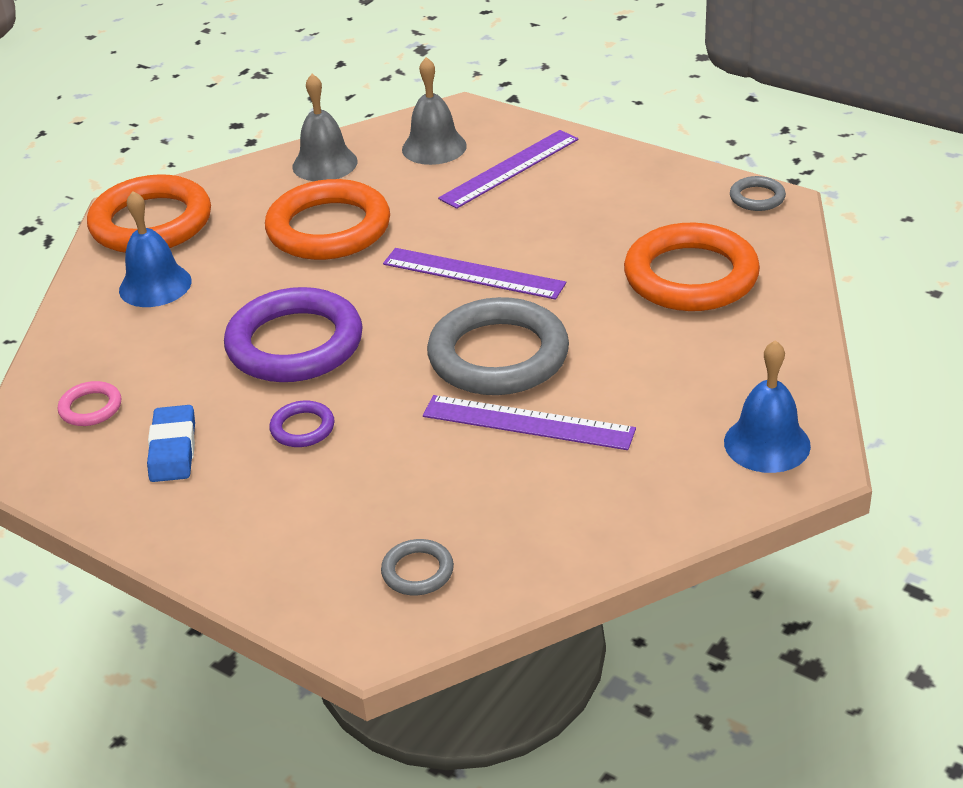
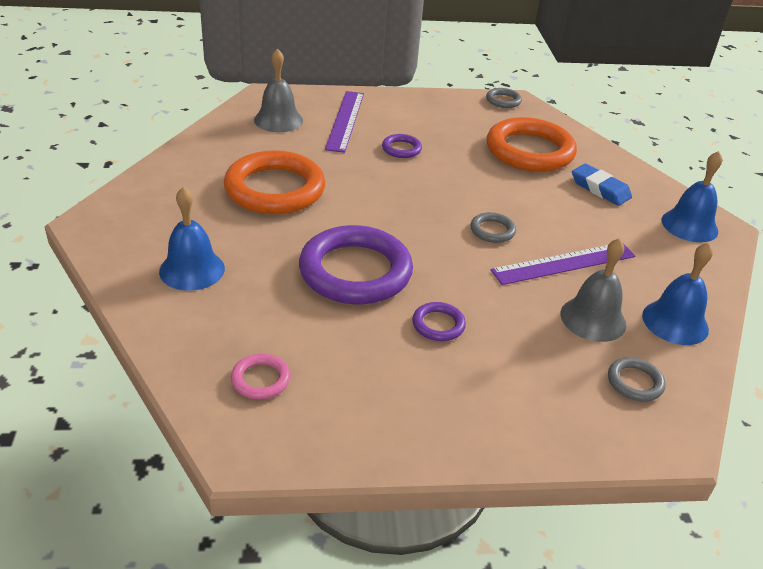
camera: 45 degrees left, 0 degrees up
(151, 223) = (127, 226): orange ring -> none
(173, 449) = (368, 380): blue eraser -> blue eraser (600, 189)
(325, 164) = (214, 149): grey bell -> grey bell (593, 319)
(473, 274) = (409, 188): purple ruler -> none
(498, 355) = (492, 230): grey ring -> grey ring, size x0.44
(528, 224) = (401, 149): none -> purple ring
(561, 538) = (675, 322): none -> blue bell

